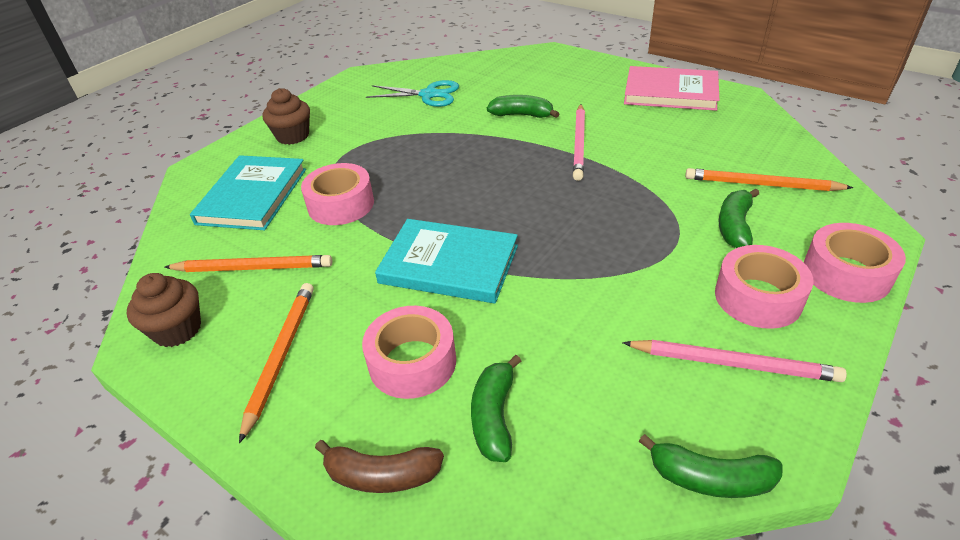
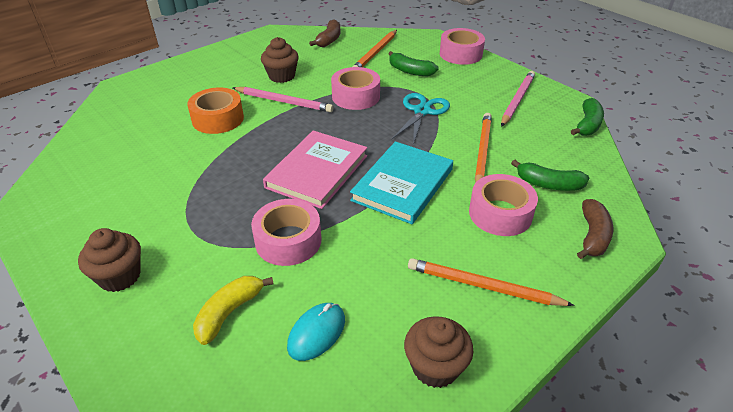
camera: 80 degrees left, 0 degrees up
(226, 247) = (317, 333): none -> turquoise mouse
(252, 196) = (229, 313): turquoise book -> yellow banana
(252, 268) = (361, 309): orange pencil -> orange pencil (482, 151)
(429, 95) = (127, 165): turquoise scissors -> turquoise scissors (422, 111)
(522, 115) = (218, 119): green banana -> orange tape
(635, 128) = (281, 76): none -> brown cupcake
(670, 92) = (245, 52): pink book -> pink book (317, 171)
(758, 297) = (471, 81): pink tape -> pink tape (356, 96)
(762, 139) = (329, 40): none -> brown banana

